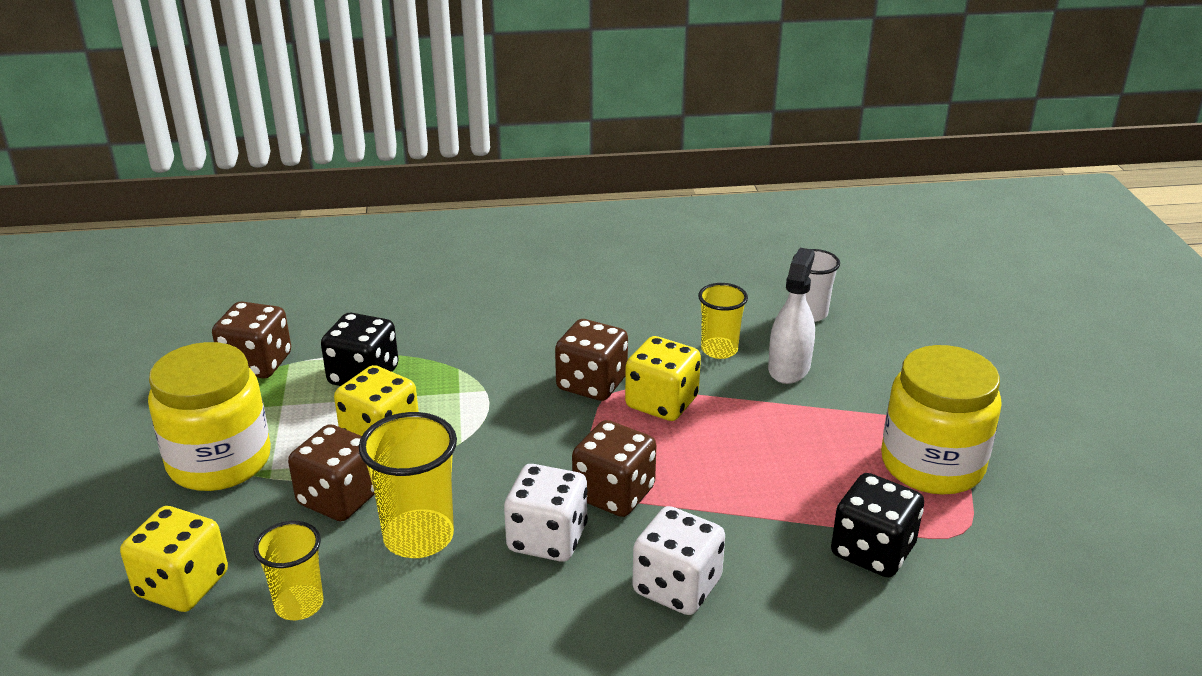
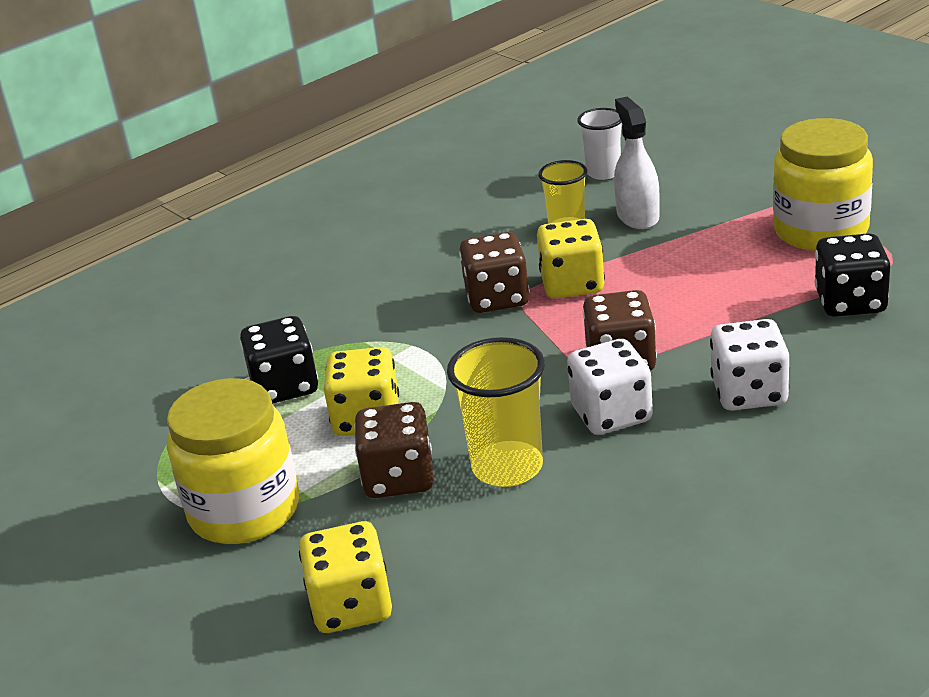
camera: 30 degrees left, 0 degrees up
(257, 364) = (163, 426): brown dice -> none
(299, 605) = (476, 561): yellow cup -> none

